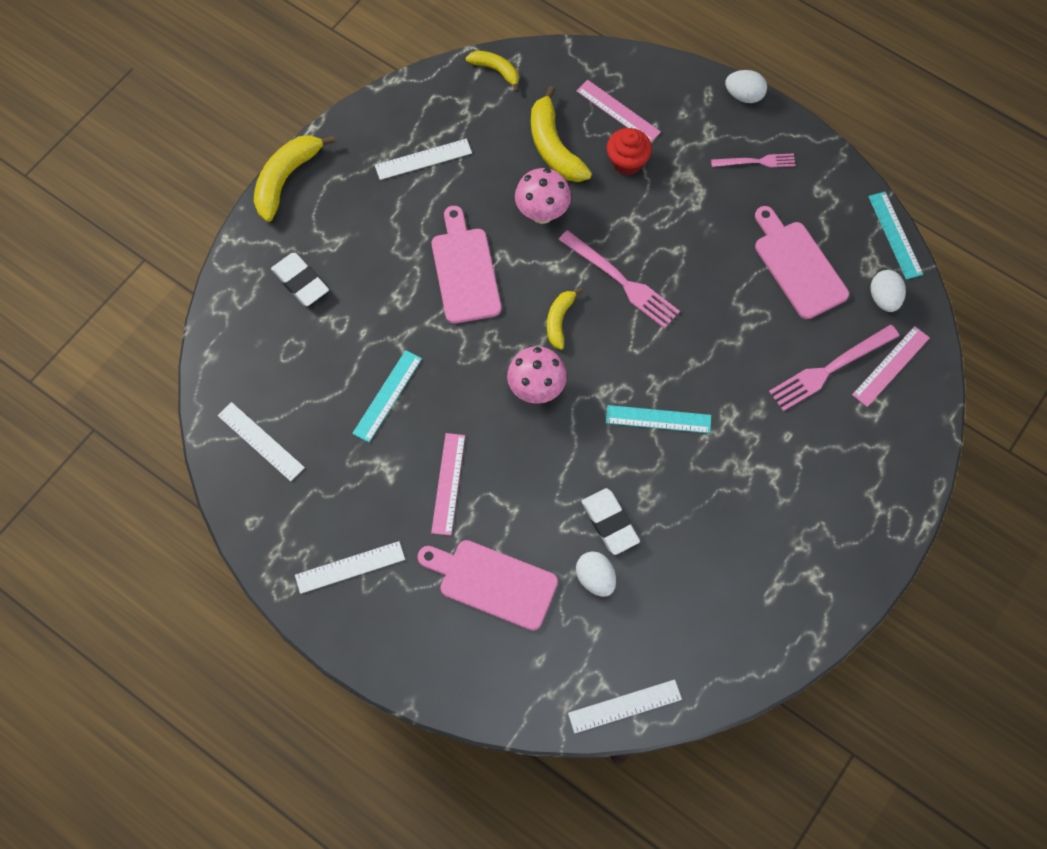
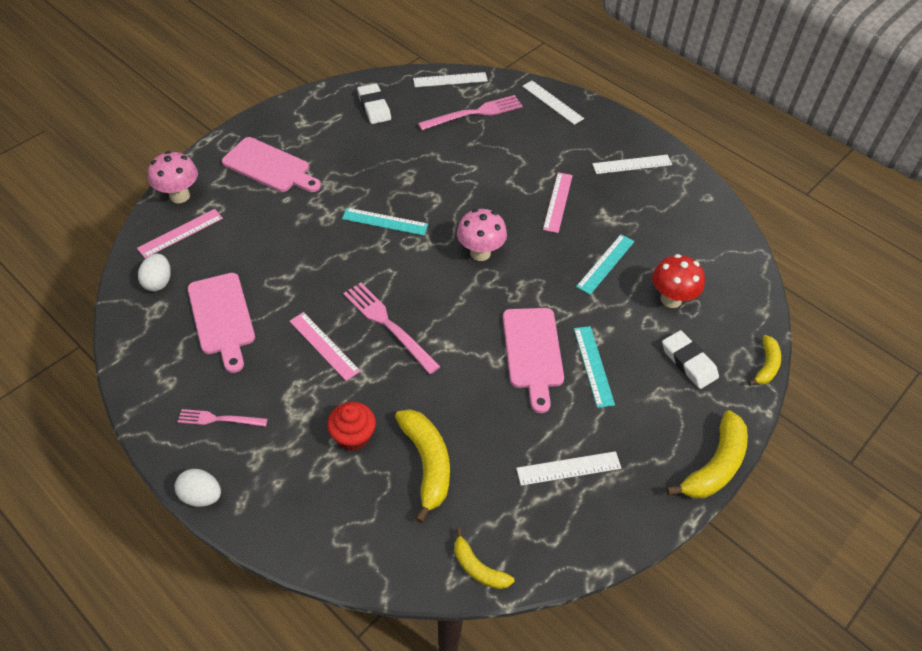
camera: 175 degrees left, 15 degrees down
(260, 441) = (708, 245): white ruler -> white ruler (552, 102)
(313, 357) = (671, 299): none -> red mushroom
(492, 582) = (529, 145): pink cutting board -> pink cutting board (269, 167)
(542, 213) = (451, 395): pink mushroom -> pink mushroom (179, 196)
(559, 320) = (451, 300): yellow banana -> yellow banana (766, 365)
(595, 578) = (456, 138): white egg -> none
(610, 523) = (439, 166): white eraser -> white eraser (374, 107)
(618, 111) = (348, 495): pink ruler -> pink ruler (324, 346)
(830, 369) = (231, 237): pink fork -> pink fork (474, 113)
(895, 235) = (118, 332): turquoise ruler -> turquoise ruler (593, 366)

